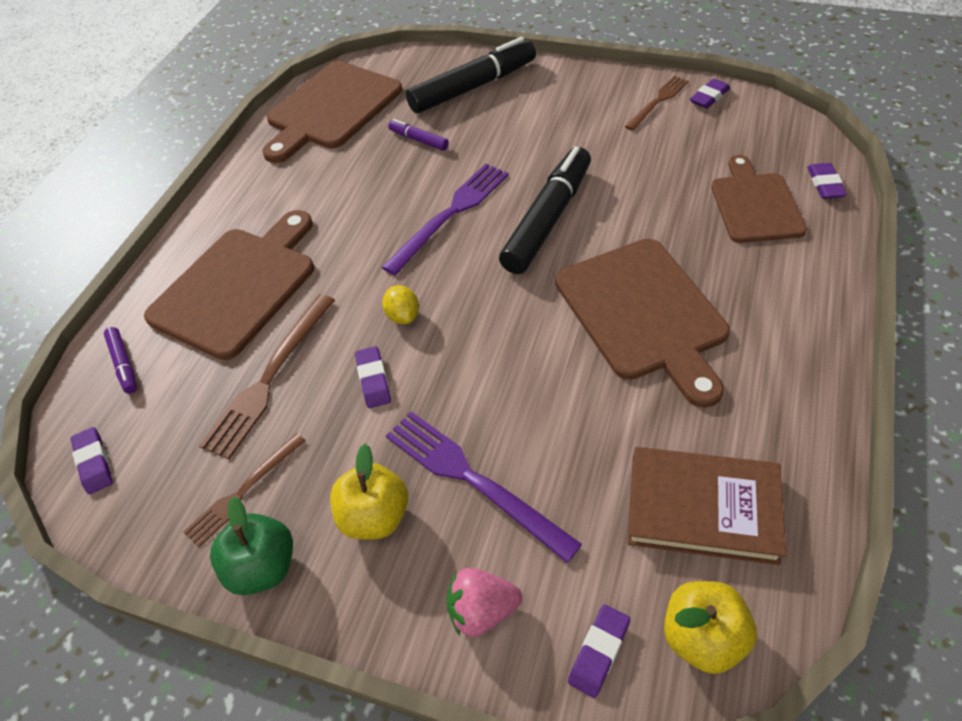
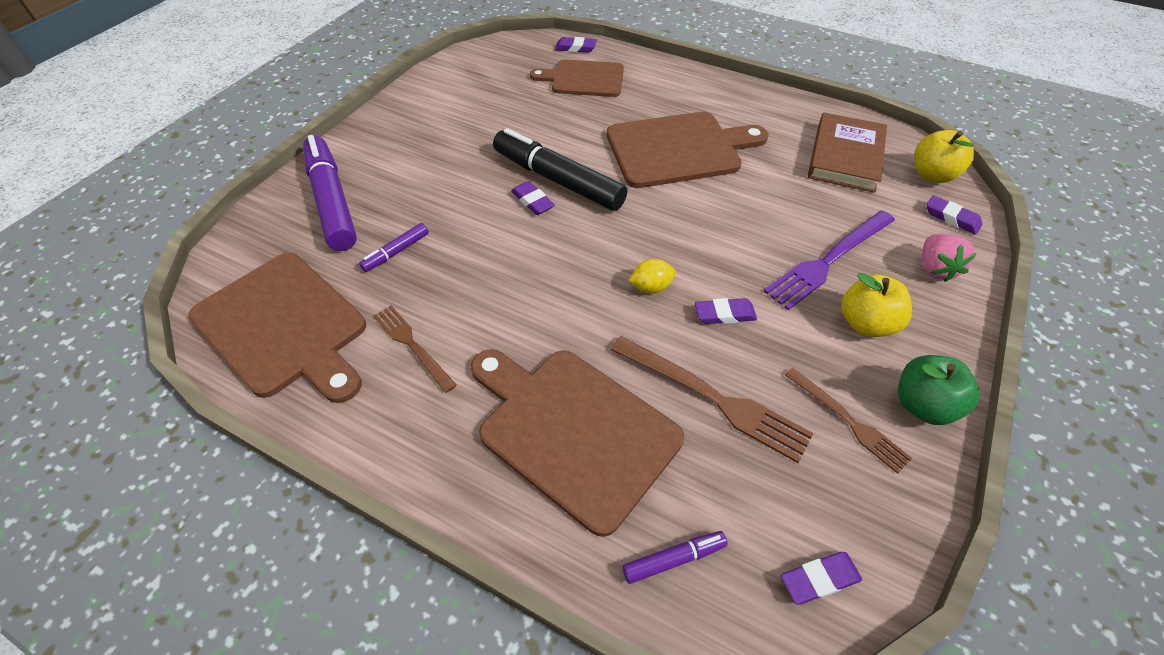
camera: 85 degrees left, 0 degrees up
(450, 214) = (525, 240): purple fork -> none
(472, 87) = (332, 201): black marker -> purple marker
(658, 101) = (437, 95): brown fork -> brown fork (412, 345)
(709, 97) = (448, 71): purple eraser -> purple eraser (532, 201)

